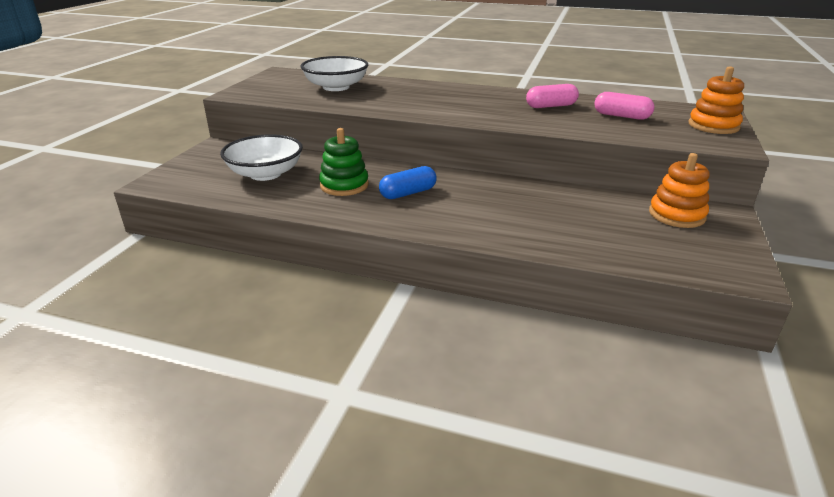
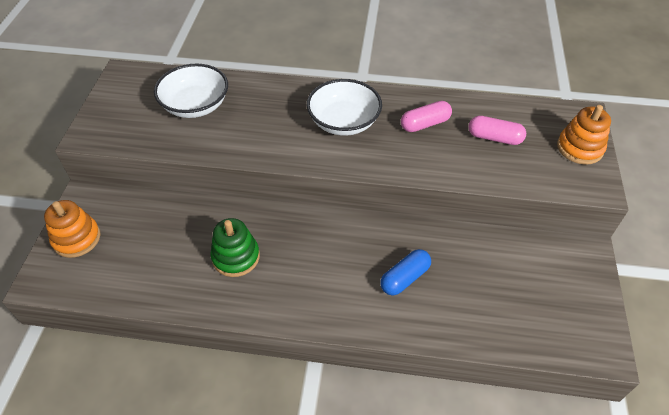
camera: 10 degrees left, 20 degrees up
(265, 174) = (151, 246): white bowl -> white bowl (344, 122)
(408, 193) = (300, 262): blue capsule -> blue capsule (404, 278)
(676, 215) = (547, 263): orange stacking toy -> orange stacking toy (77, 238)

